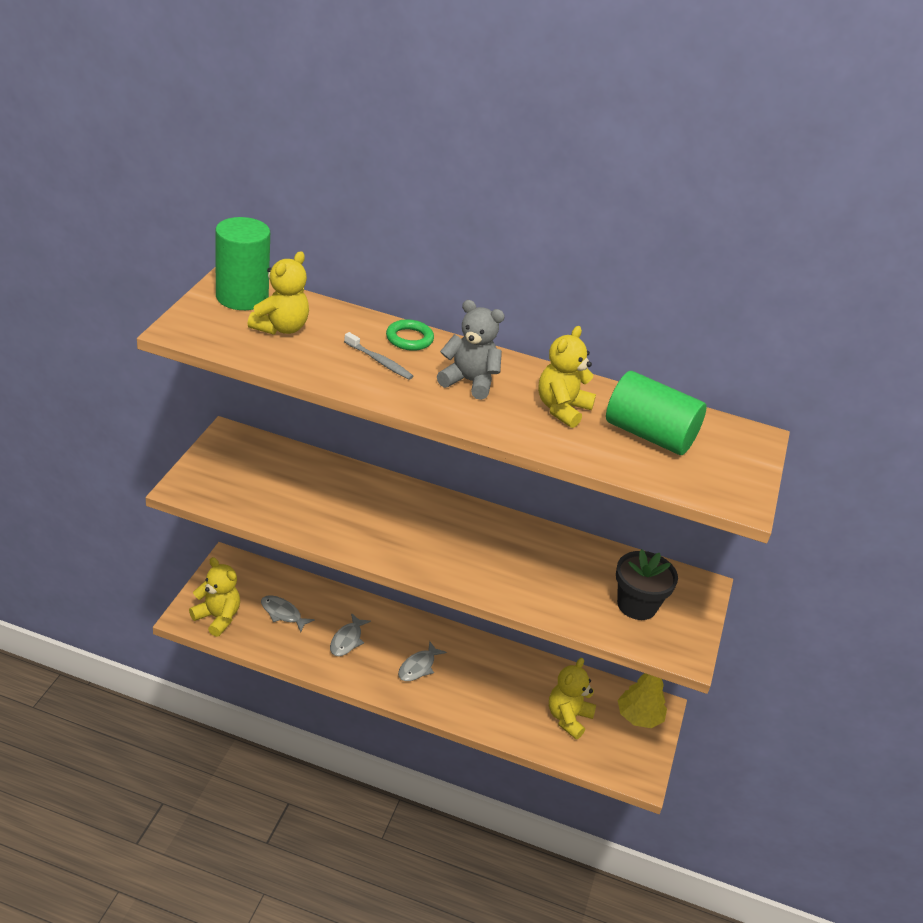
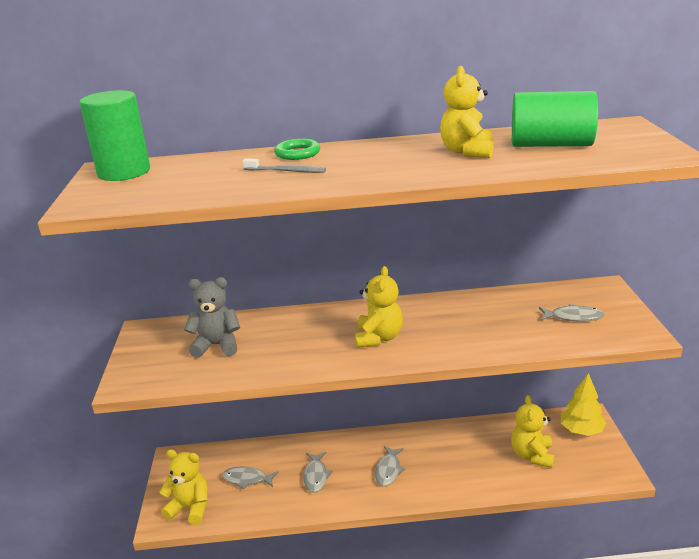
camera: 15 degrees left, 10 degrees down
(281, 328) = (177, 178): yellow teddy bear -> yellow teddy bear (378, 338)
(469, 382) = (375, 160): grey teddy bear -> grey teddy bear (217, 345)
(637, 605) = (573, 317): black flower pot -> grey fish

